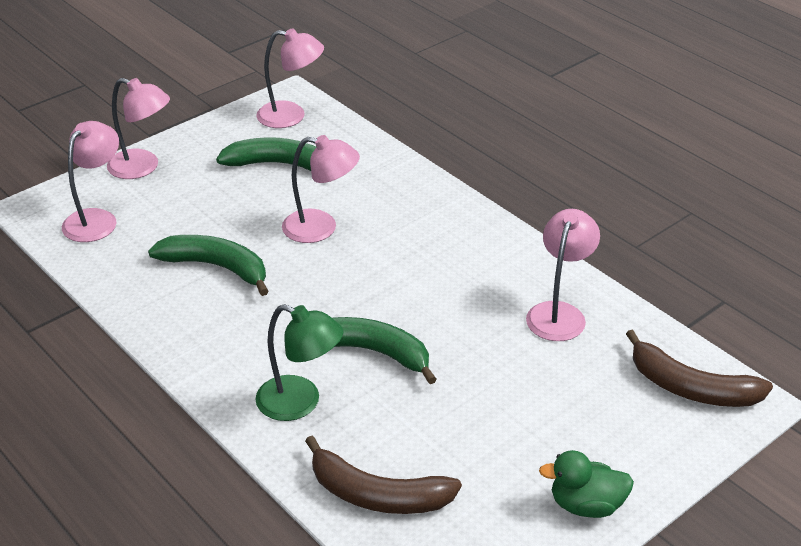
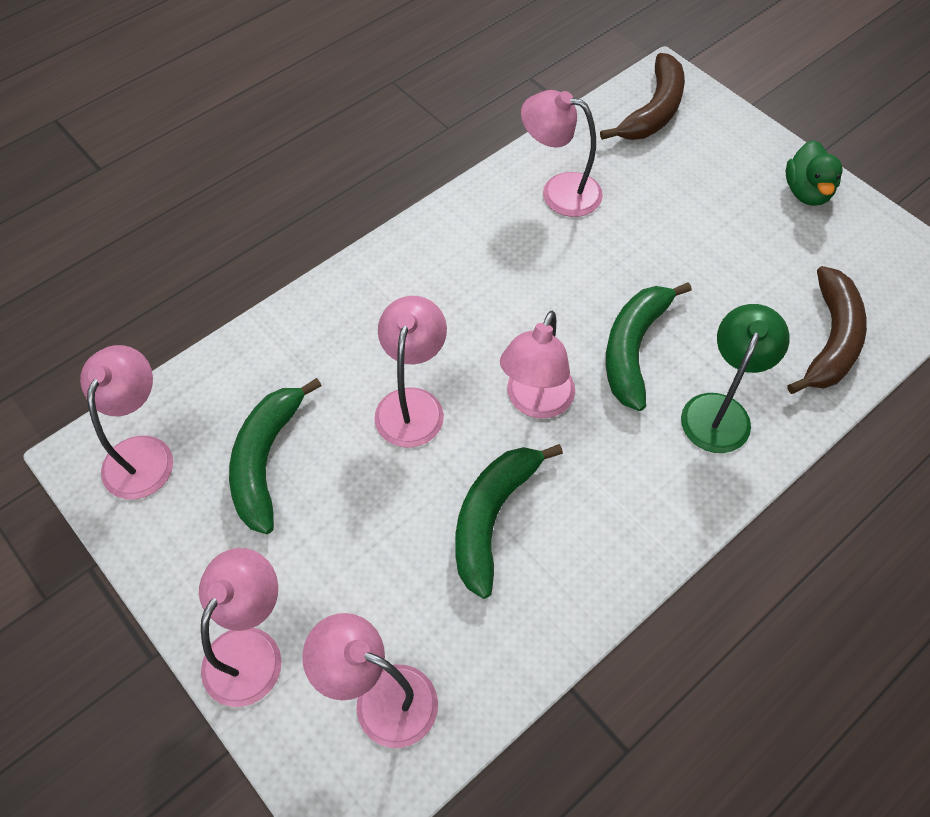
camera: 90 degrees left, 20 degrees up
(318, 292) = (535, 402): none -> pink lamp

